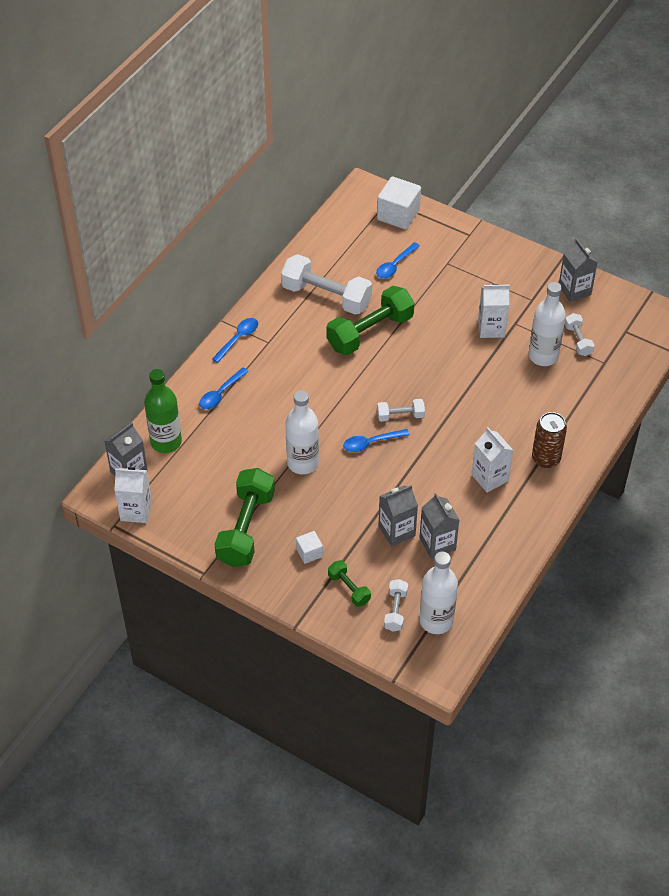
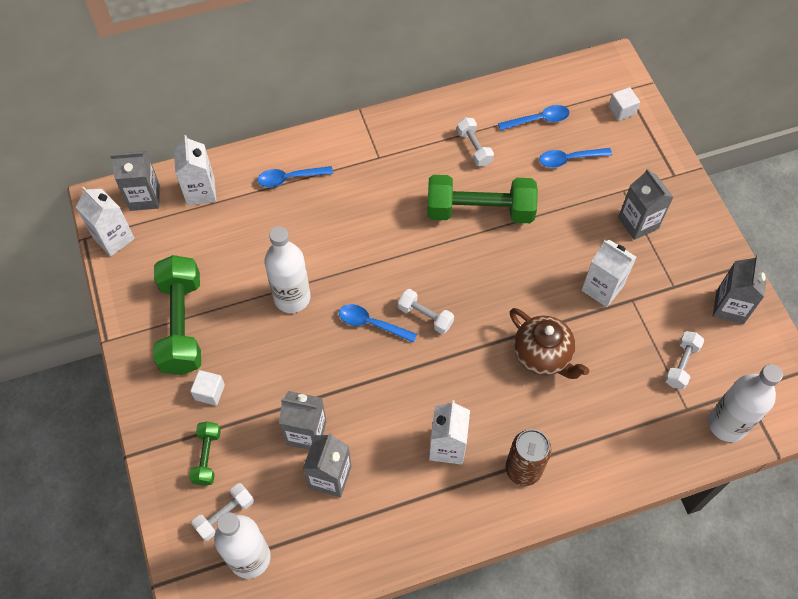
camera: 40 degrees right, 10 degrees up
(166, 442) = (200, 191): green bottle -> white carton
(238, 339) = (356, 136): blue spoon -> blue spoon (538, 120)
(246, 528) = (182, 324): green dumbbell -> green dumbbell turned 60 degrees counterclockwise
(326, 296) = (474, 148): white dumbbell -> white dumbbell, size x0.50
(398, 215) = (621, 110): white cube -> white cube, size x0.53
(475, 276) = (638, 223): none -> grey carton
(494, 390) = (542, 356): none -> brown teapot
(543, 356) = (627, 355): white bottle -> white bottle (727, 424)

